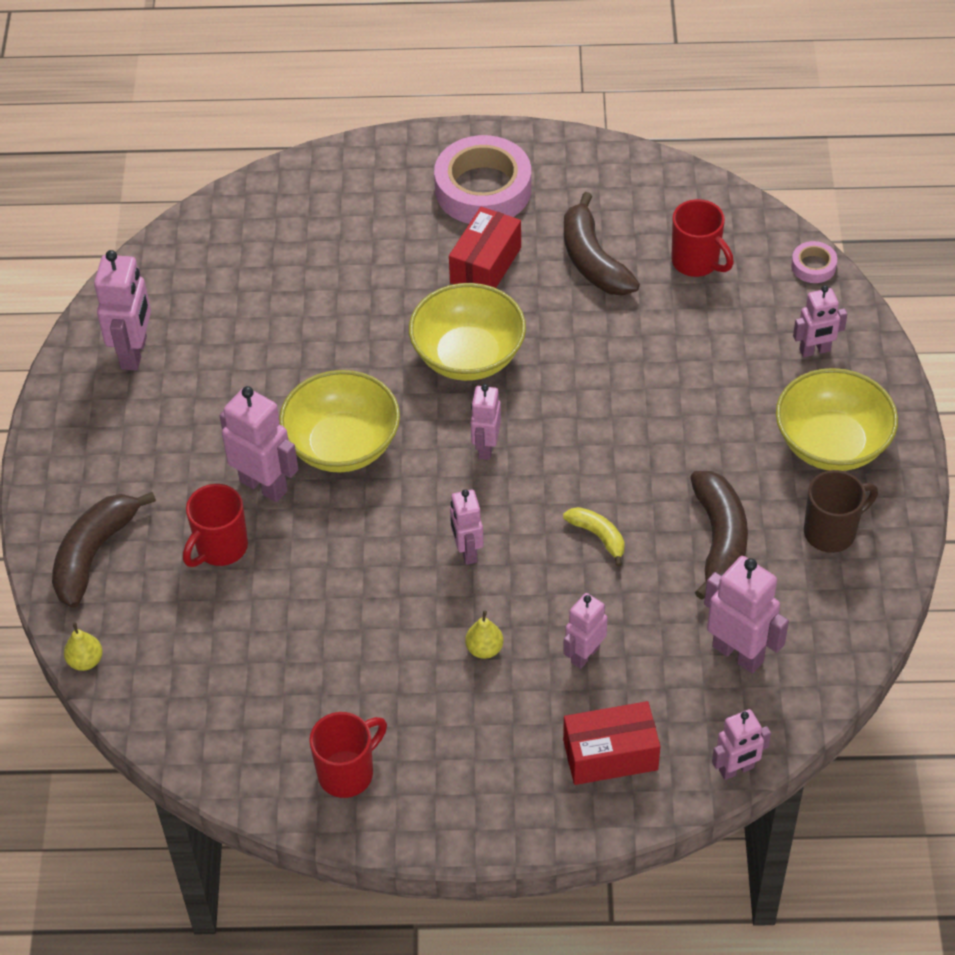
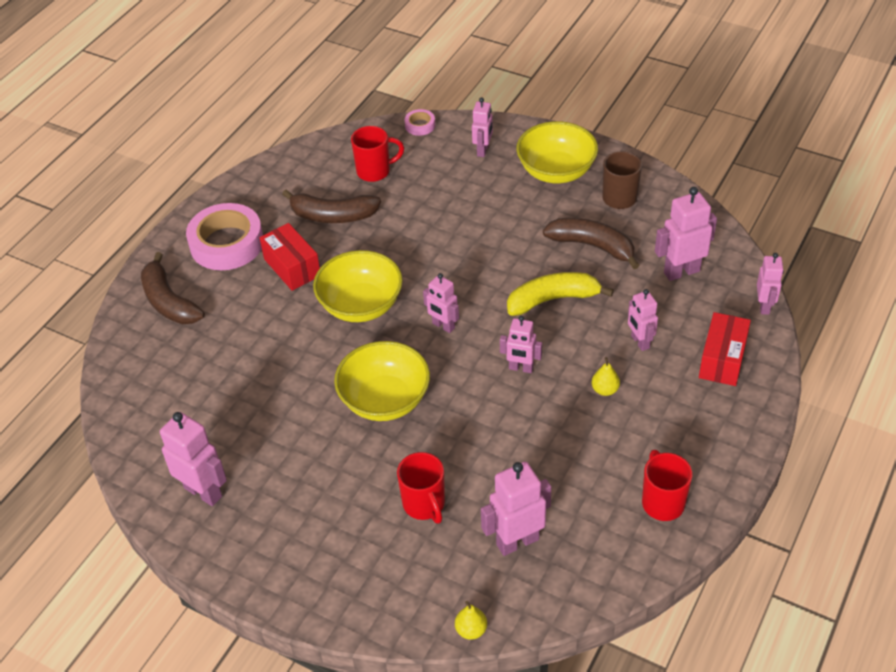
camera: 60 degrees left, 5 degrees down
(94, 554) = (375, 588): brown banana -> brown banana (169, 301)
(264, 485) = (387, 458): pink robot -> pink robot (517, 541)
(598, 536) = (553, 299): yellow banana -> yellow banana, size x1.81

